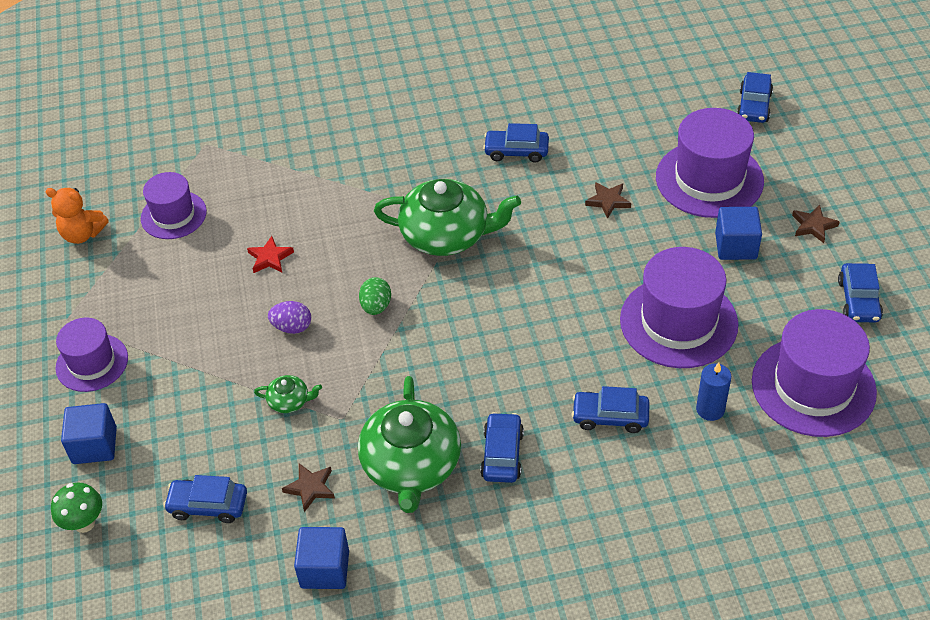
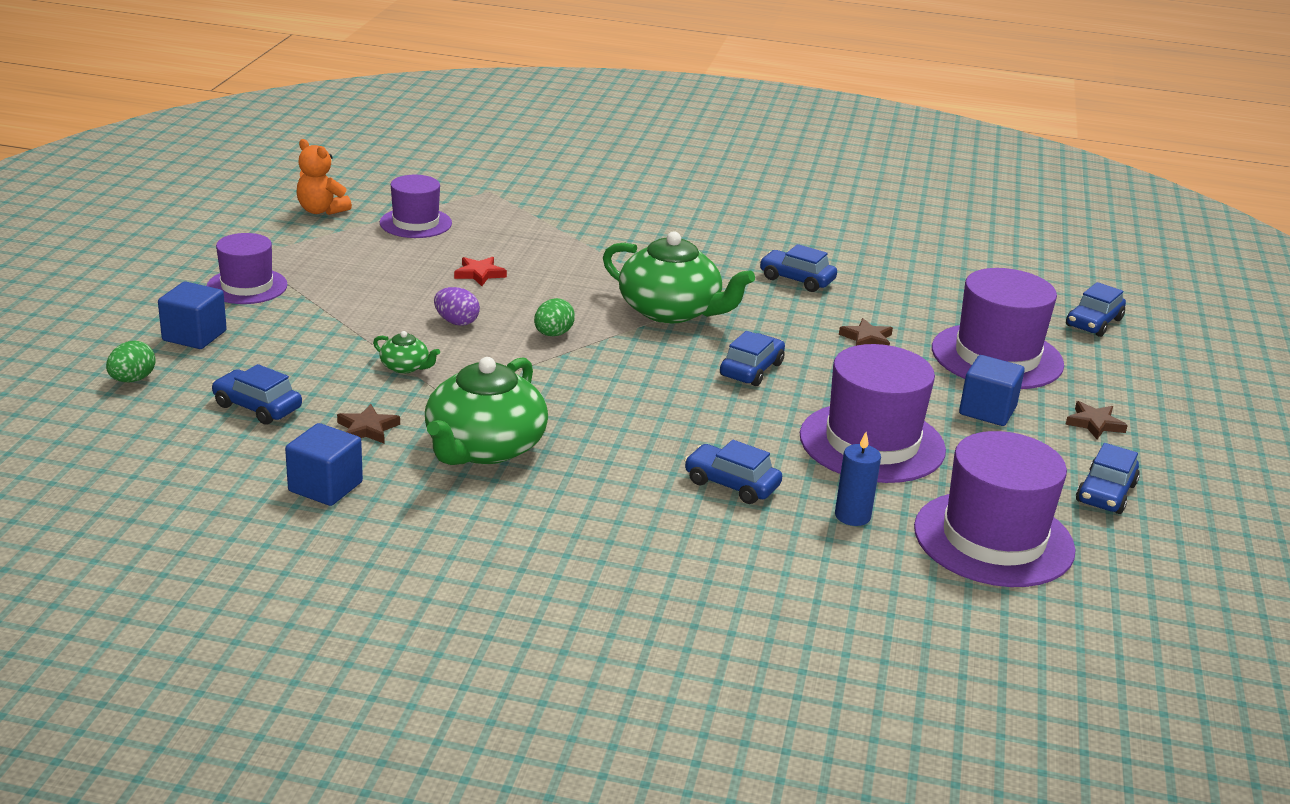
camera: 20 degrees right, 20 degrees down
(84, 523) = (132, 380): green mushroom -> green egg
(502, 454) = (587, 471): blue car -> blue car (751, 370)

